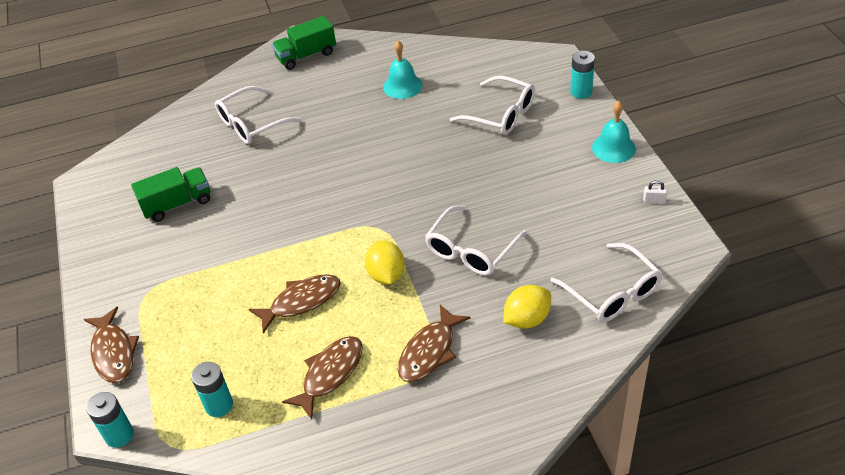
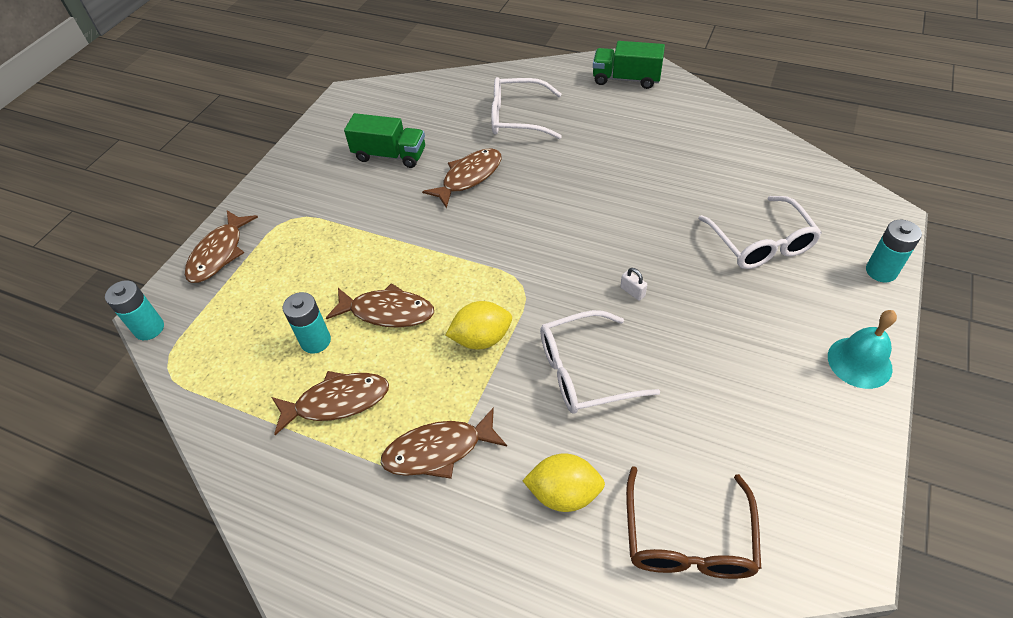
camera: 40 degrees right, 5 degrees up
(219, 405) = (233, 360): turquoise battery -> turquoise battery (316, 341)
(261, 184) = (469, 177): none -> brown fish
(386, 275) = (481, 339): yellow lemon -> yellow lemon turned 45 degrees clockwise
(402, 86) = (686, 156): turquoise bell -> none
(612, 293) = (688, 539): white glasses -> brown glasses
(654, 201) = (850, 462): white padlock -> white padlock (632, 292)

